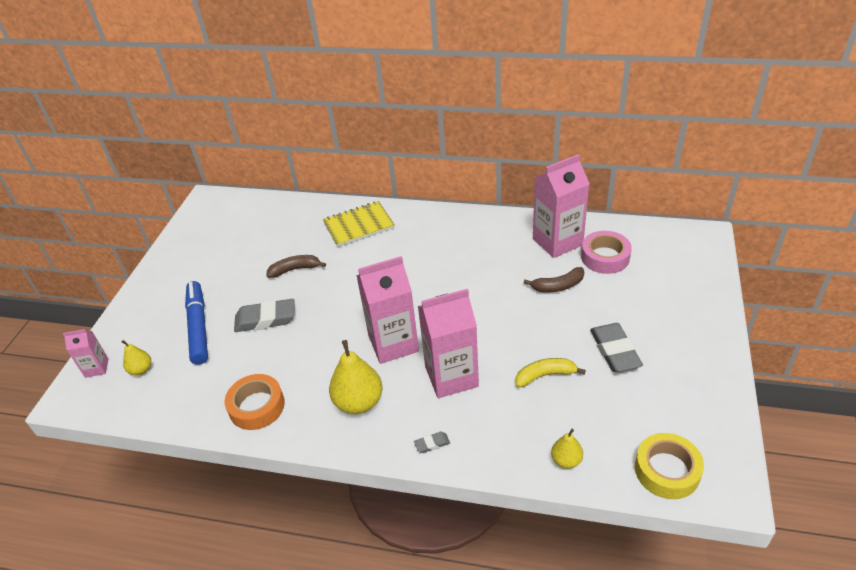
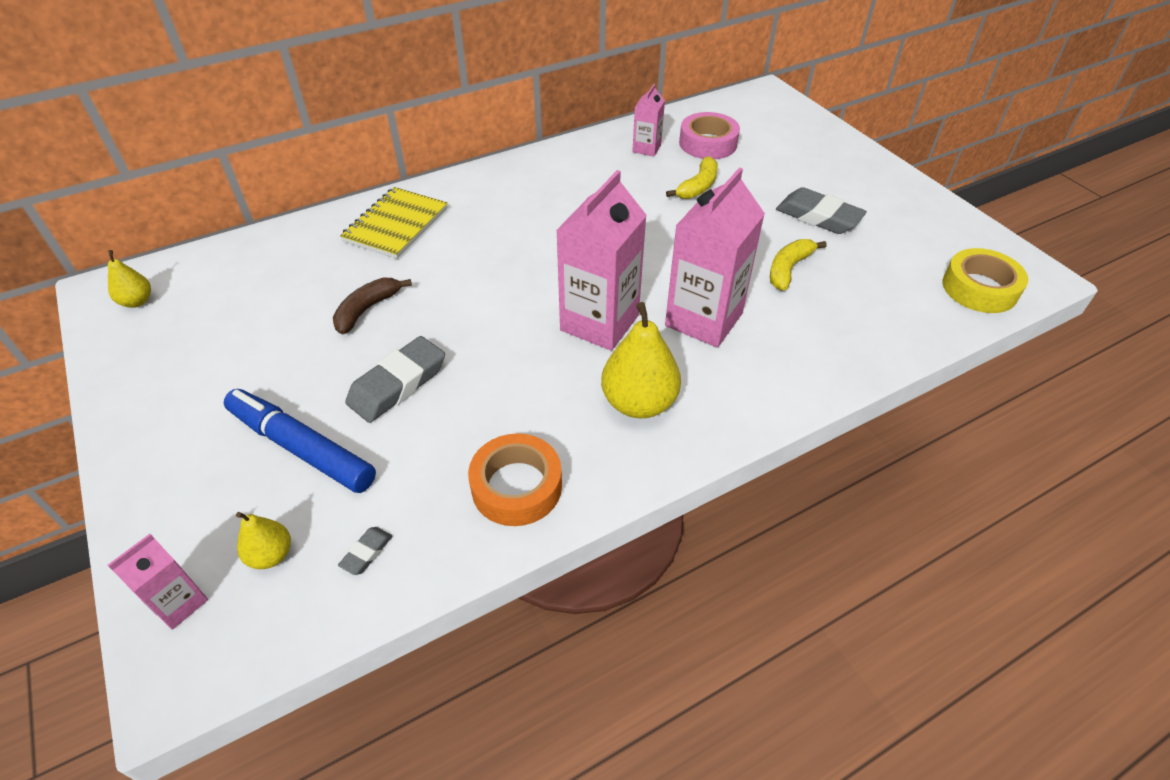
camera: 45 degrees left, 5 degrees up
(432, 444) = (768, 393): grey eraser -> grey eraser (367, 553)
(557, 242) = (646, 148): pink carton -> pink carton, size x0.51
(558, 286) = (698, 186): brown banana -> yellow banana
(566, 460) = (900, 330): yellow pear -> yellow pear (137, 301)

